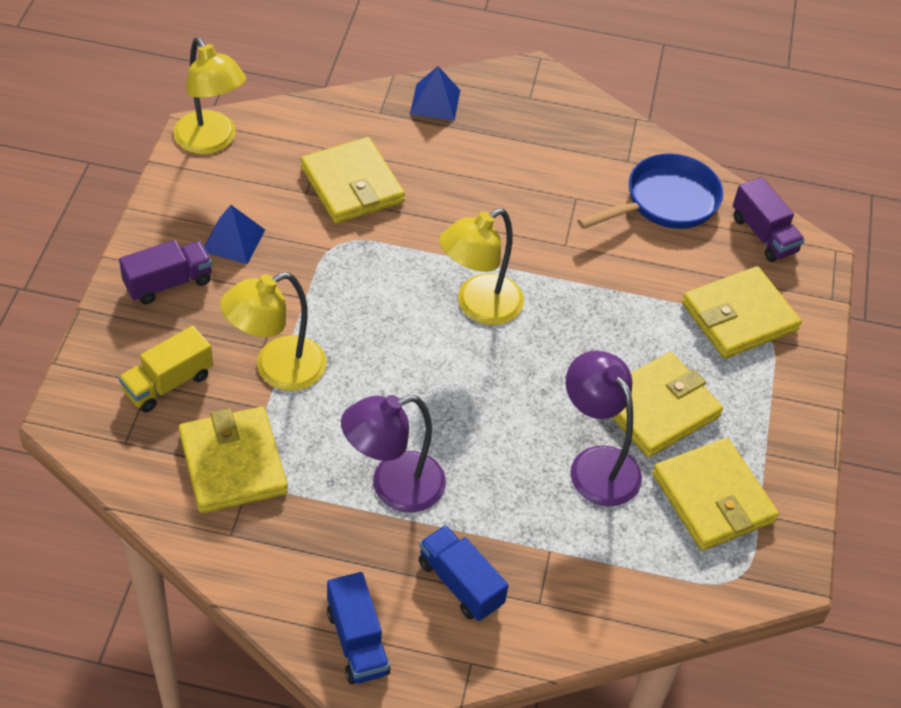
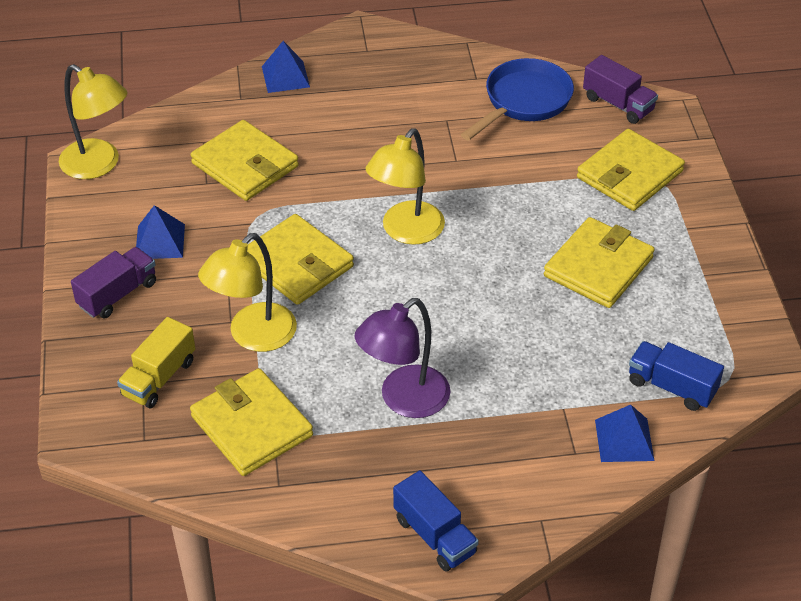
camera: 15 degrees left, 5 degrees down
(460, 583) = (500, 459): blue truck -> blue truck (671, 387)
(596, 464) = (568, 327): purple lamp -> none
(596, 606) = (624, 440): none -> blue pyramid
(712, 498) = (678, 323): yellow wallet -> yellow wallet (296, 264)

